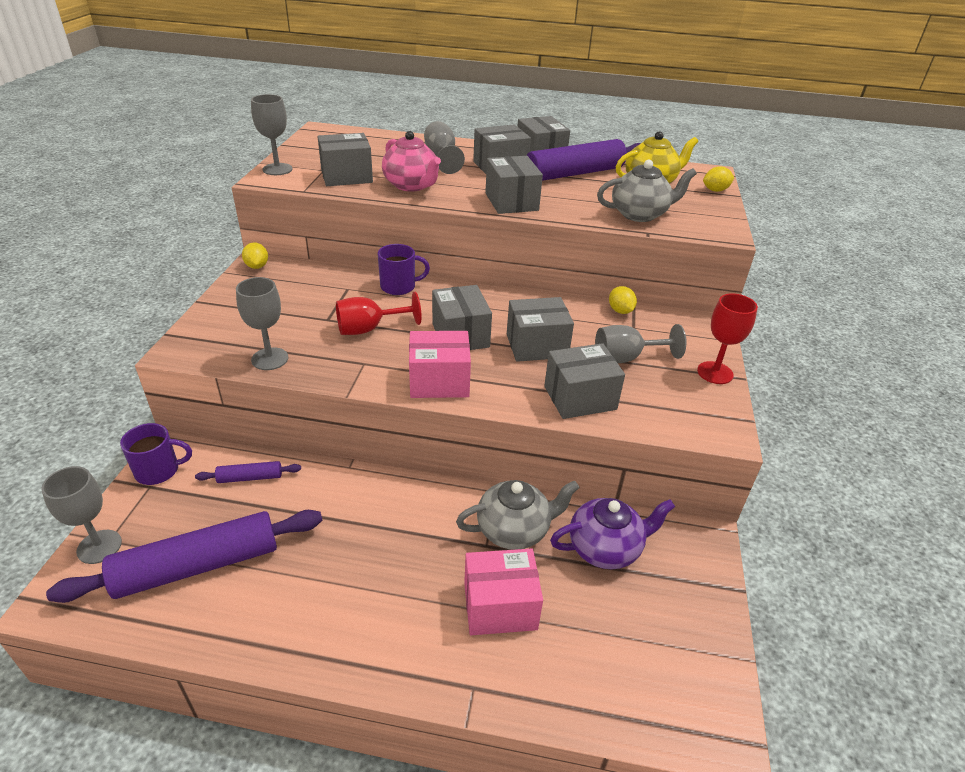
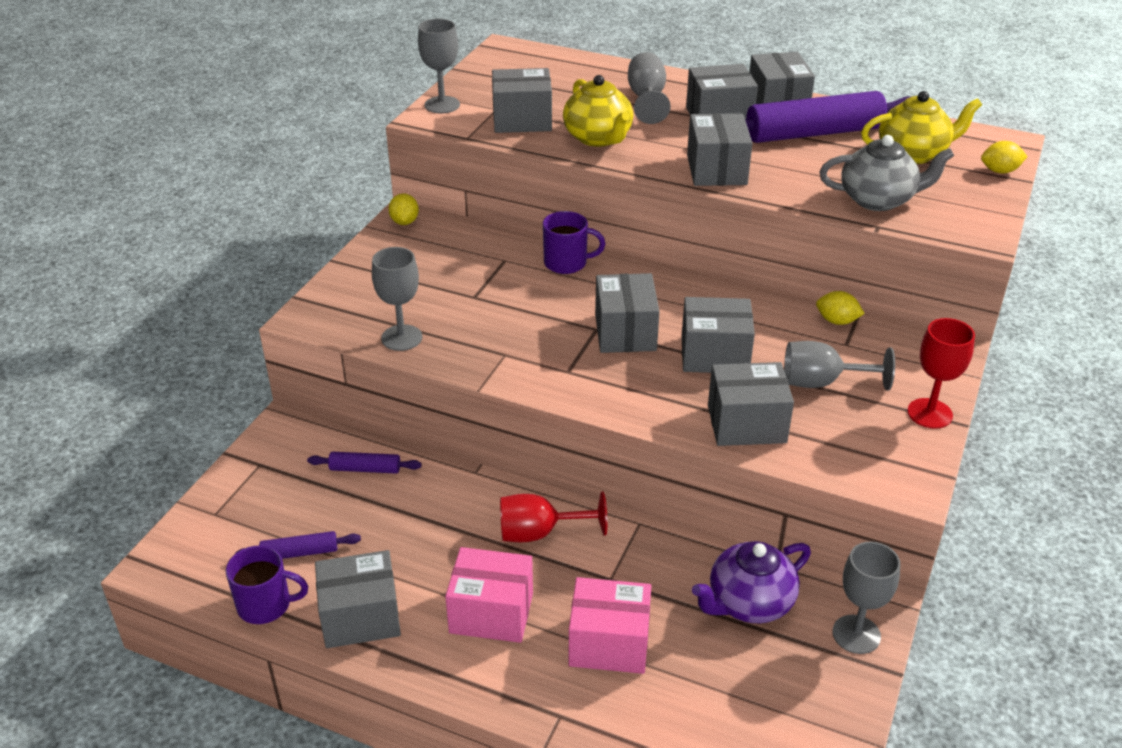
camera: 15 degrees right, 0 degrees up
(99, 546) = (205, 519): grey goblet -> grey goblet (856, 634)
(158, 471) = (270, 448): purple mug -> purple mug (265, 605)
(197, 566) = (299, 553): purple rolling pin -> purple rolling pin, size x0.45
(266, 620) = (360, 617): none -> grey box
(369, 329) = (519, 313): red goblet -> red goblet (539, 533)
(412, 185) = (598, 138): pink teapot -> yellow teapot
(439, 381) = (585, 385): pink box -> pink box (491, 613)
(514, 530) = (647, 567): grey teapot -> none
(606, 548) = (749, 603): purple teapot -> purple teapot turned 150 degrees clockwise
(620, 311) = (837, 321): yellow lemon -> yellow lemon turned 60 degrees counterclockwise

